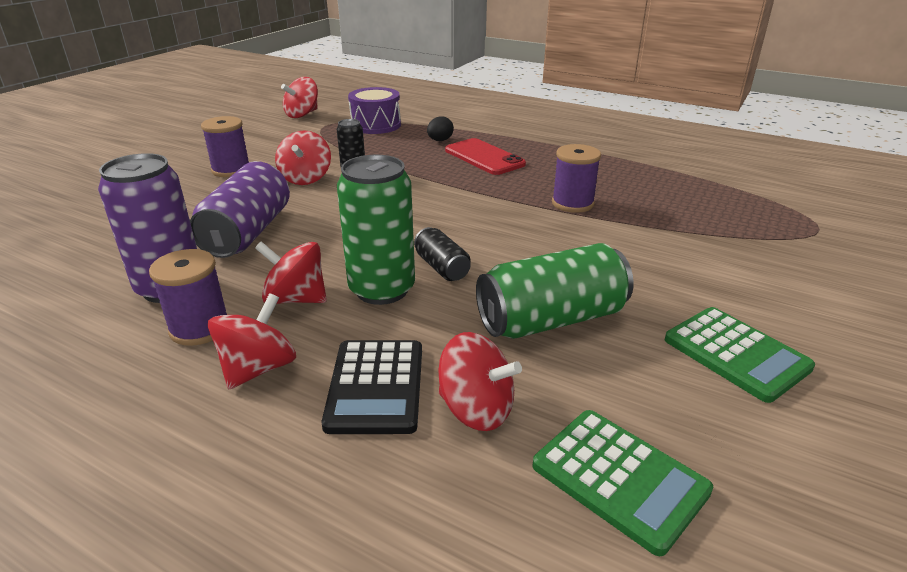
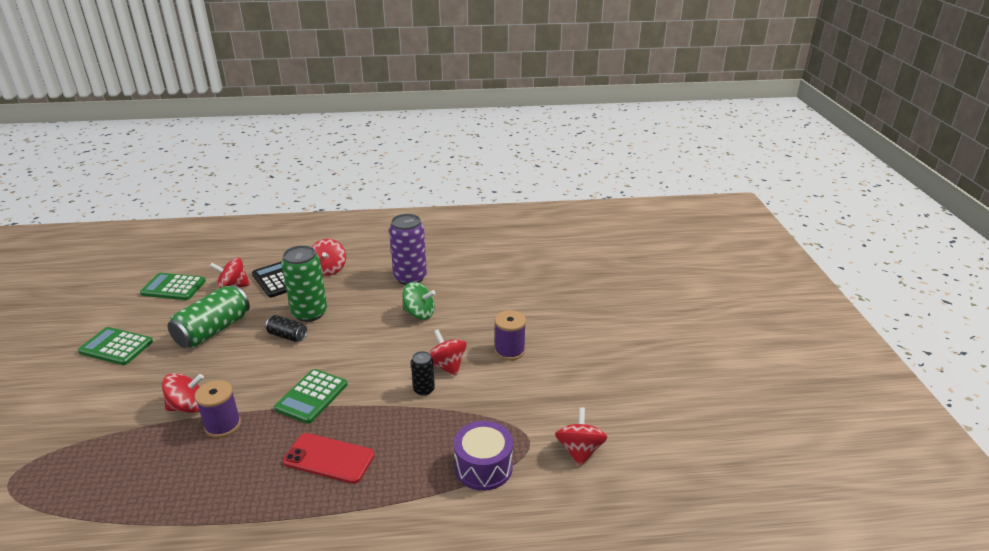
camera: 145 degrees right, 0 degrees up
(200, 328) = (371, 271): purple spool -> none
(248, 233) = (419, 313): purple can -> green spinning top
(296, 299) = (346, 294): red spinning top -> red spinning top (188, 407)
(440, 140) = (392, 468): black egg -> none
(464, 197) = (311, 396): none -> green calculator

